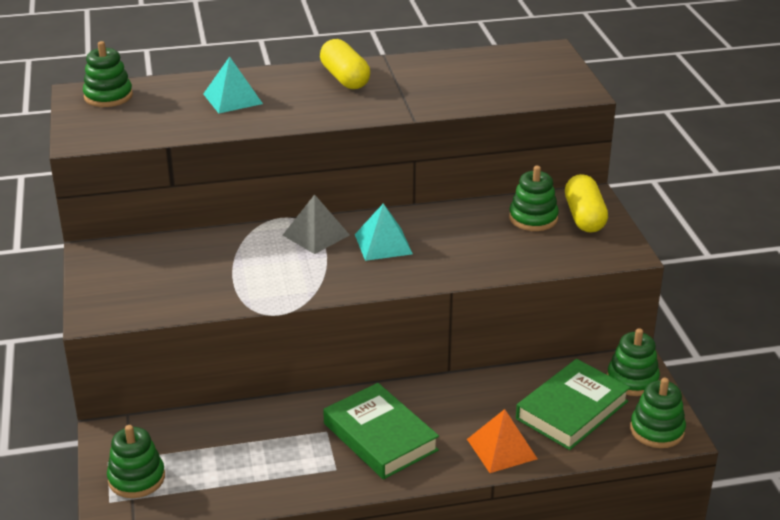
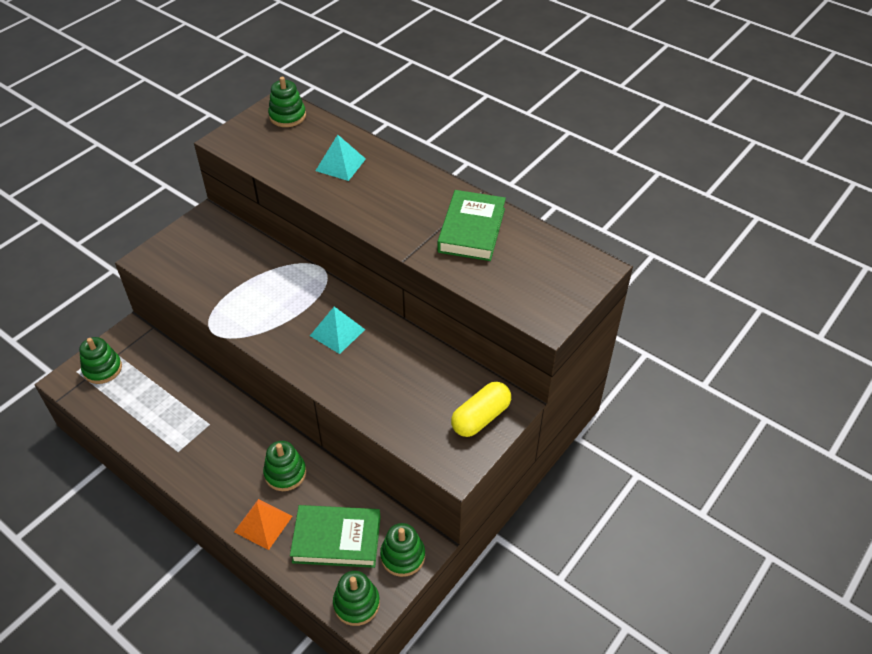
camera: 50 degrees right, 15 degrees up
(316, 235) = (316, 295): grey pyramid -> none
(345, 78) = (425, 194): yellow capsule -> none
(380, 437) = (224, 453): green book -> green book (472, 230)
(533, 218) = (448, 390): green stacking toy -> green stacking toy (285, 473)

